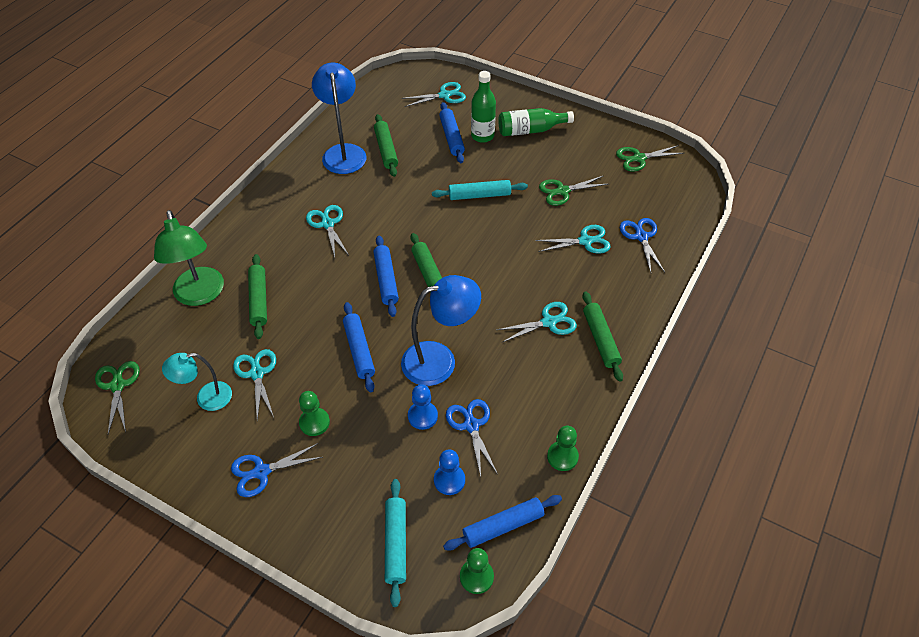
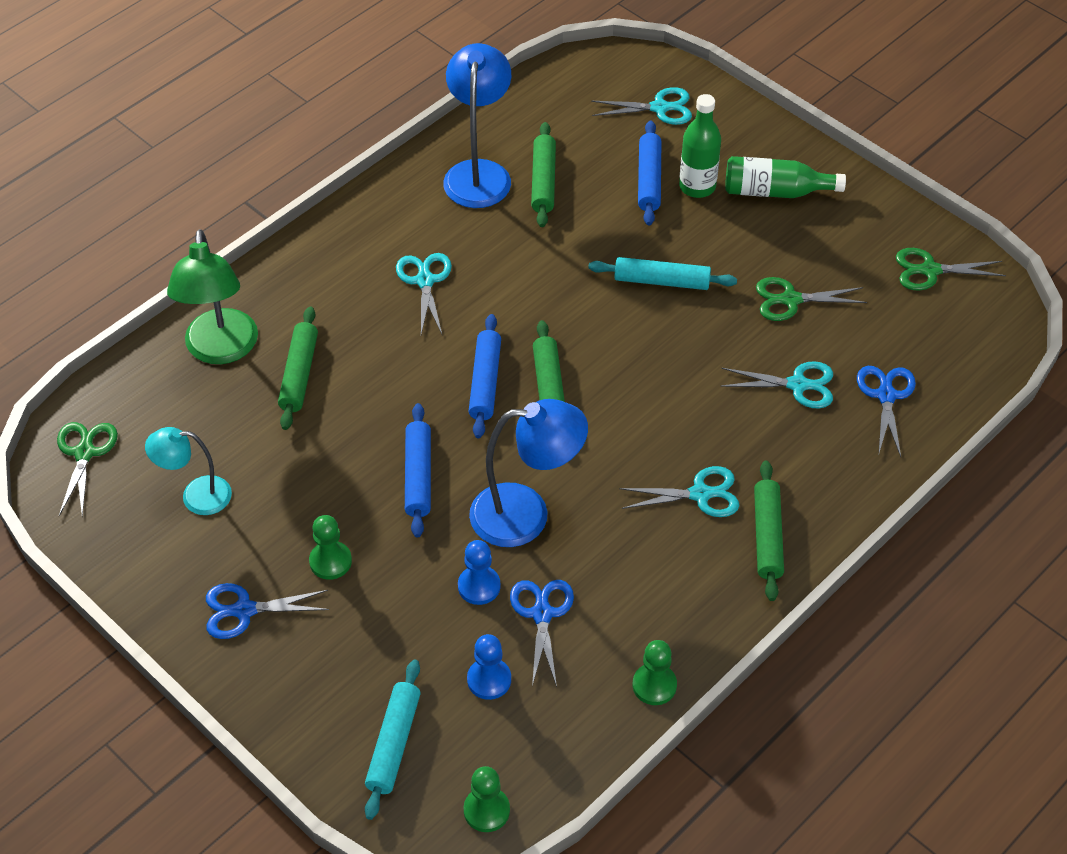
camera: 15 degrees right, 0 degrees up
(257, 373) = (271, 477): turquoise scissors -> none
(503, 526) = (542, 756): blue rolling pin -> none

